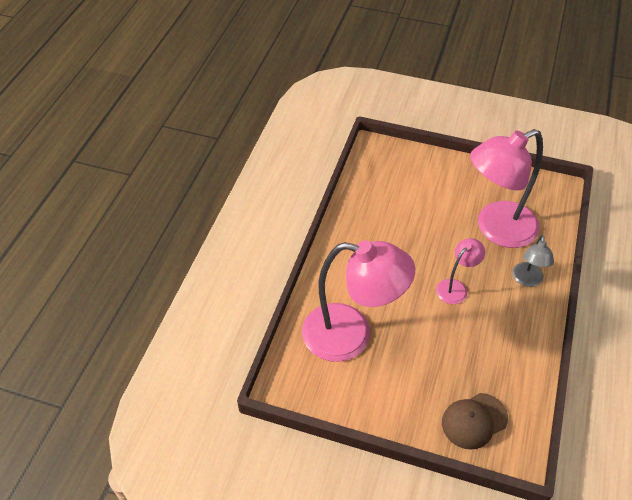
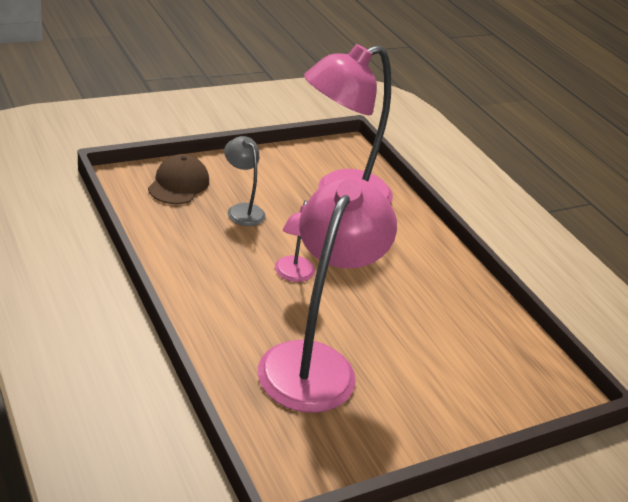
camera: 130 degrees right, 15 degrees down
(527, 280) = (227, 319): grey lamp -> grey lamp (242, 210)

